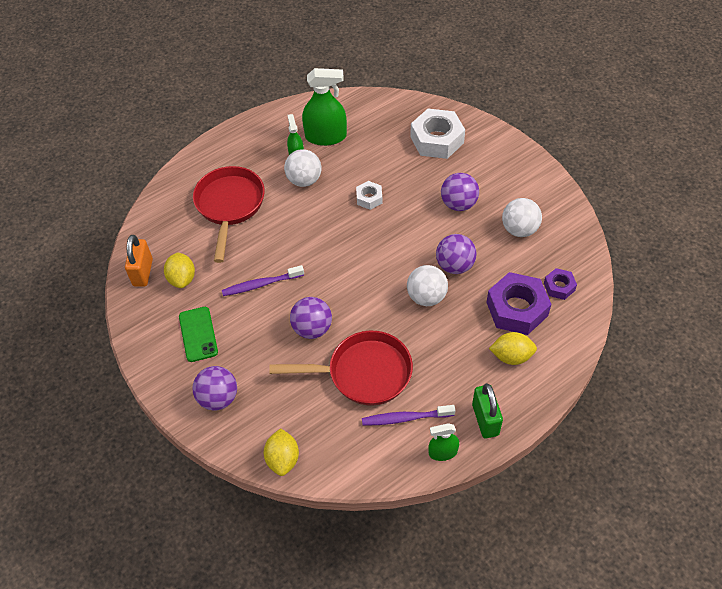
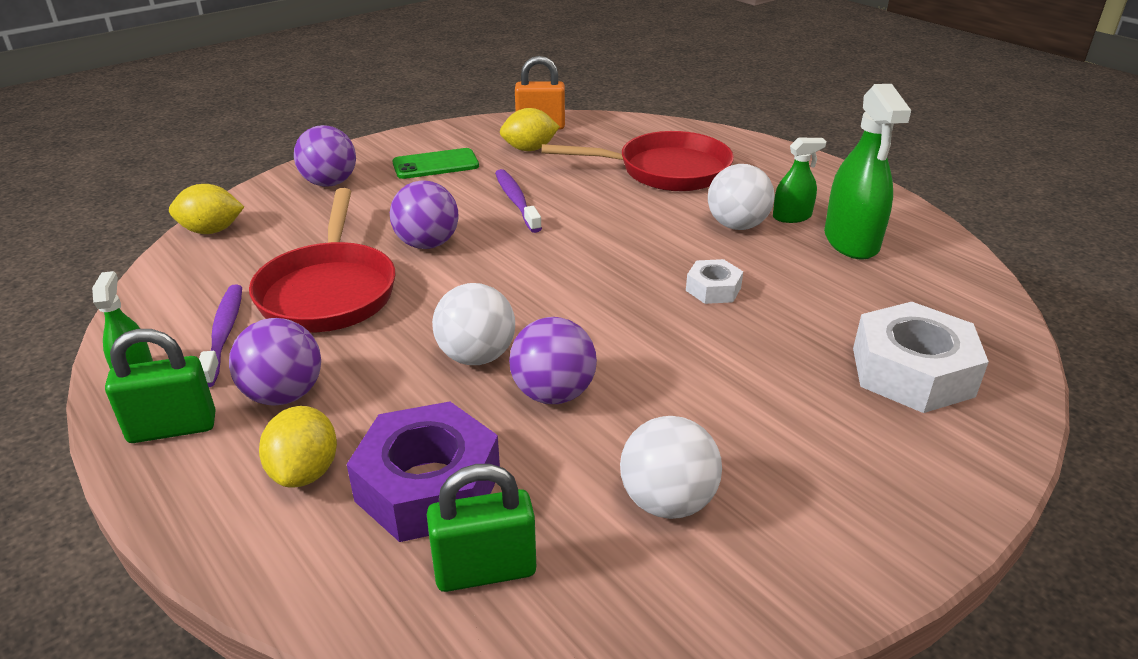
camera: 85 degrees right, 20 degrees down
(458, 204) = (726, 401): purple ball -> purple ball (284, 395)
(559, 287) = (485, 570): purple nut -> green padlock

